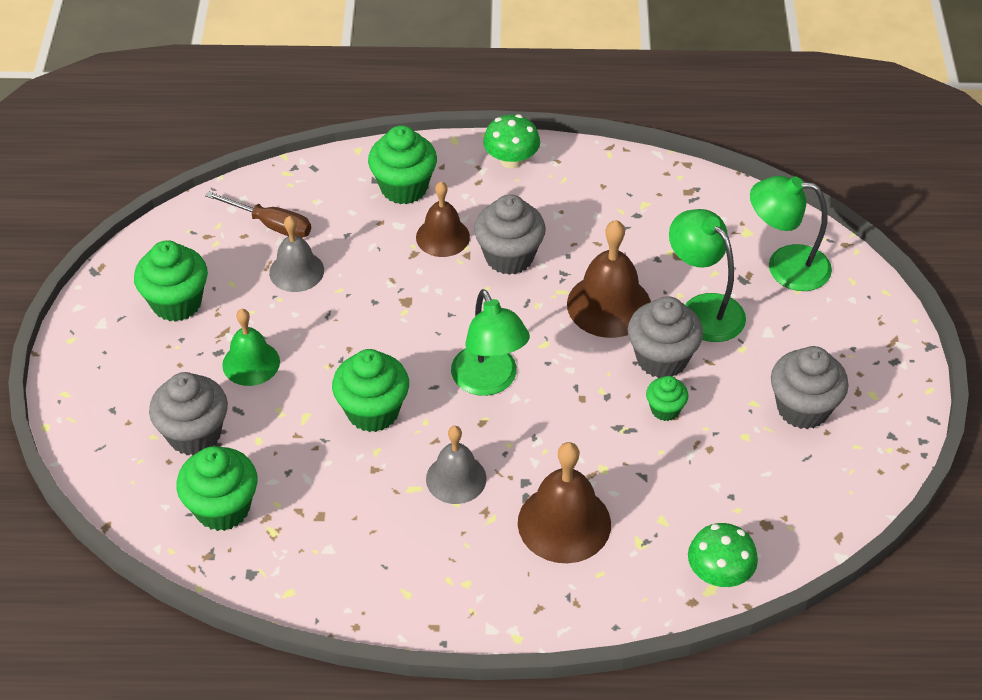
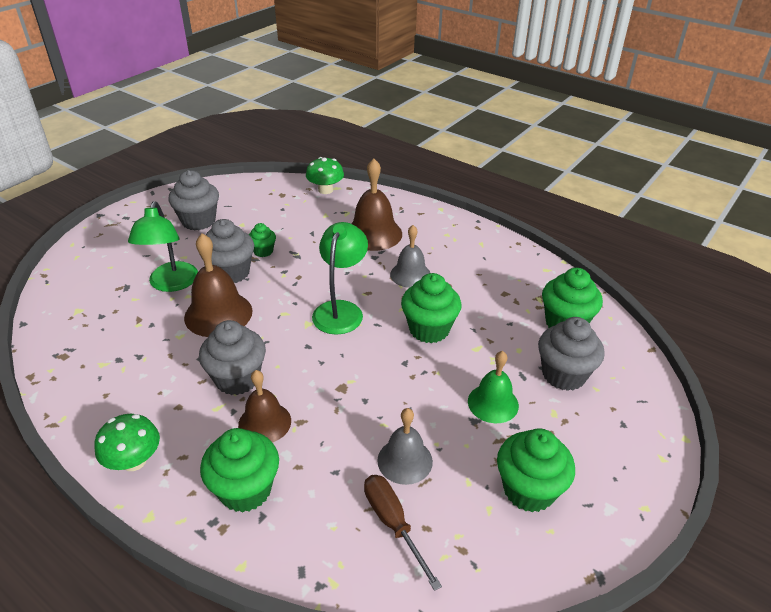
camera: 145 degrees left, 10 degrees down
(785, 266) = (94, 281): green lamp -> none

